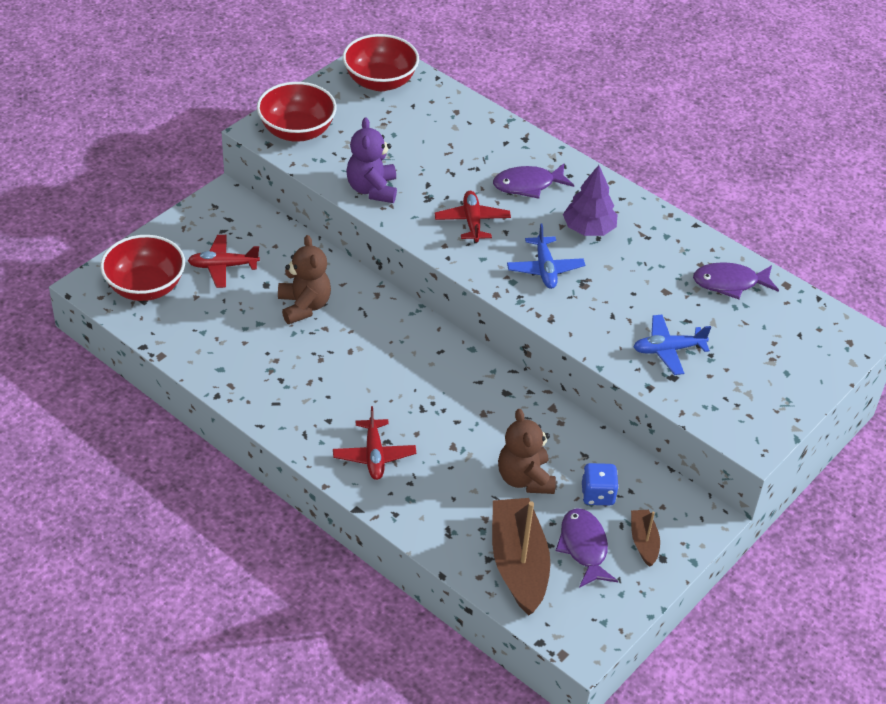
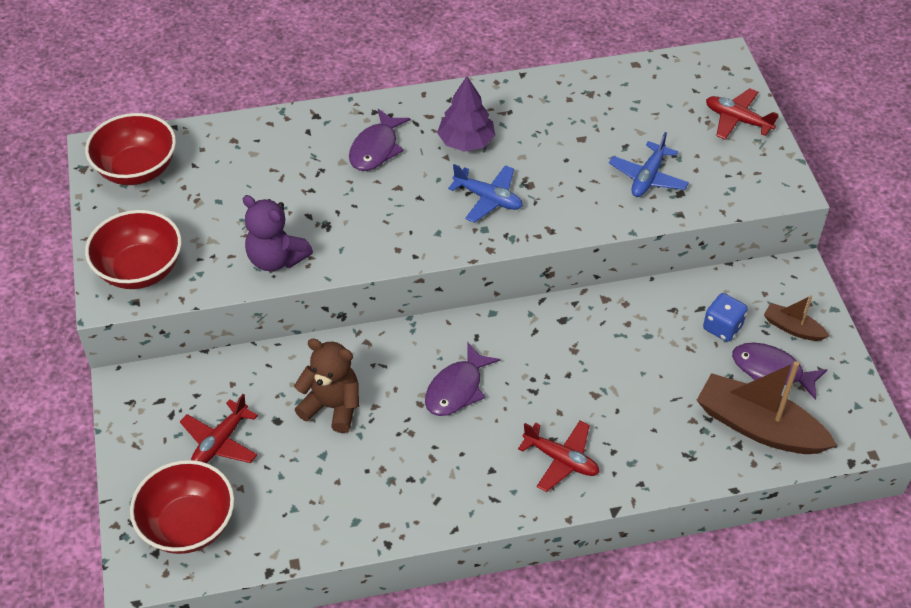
camera: 50 degrees left, 5 degrees up
(472, 222) = (386, 213): red plane -> red plane (737, 120)
(525, 478) = (669, 366): brown teddy bear -> none
(730, 283) = (605, 95): purple fish -> purple fish (457, 389)

